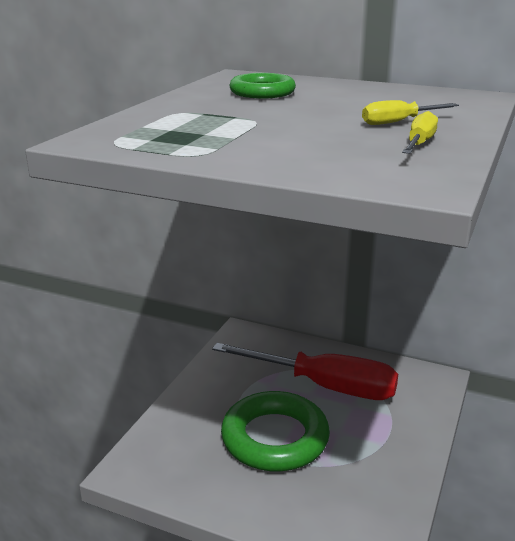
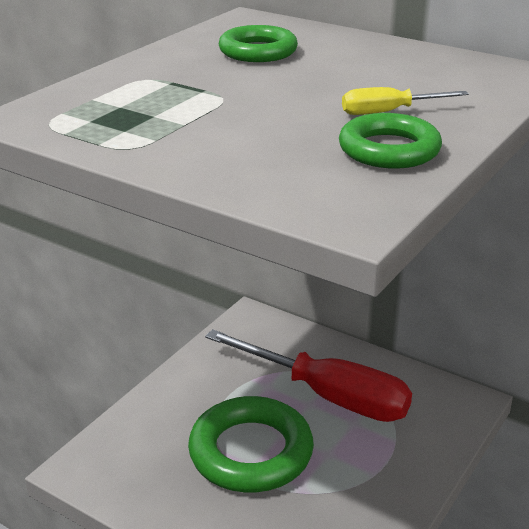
camera: 10 degrees right, 5 degrees up
(419, 144) = (389, 150): yellow screwdriver -> green ring

